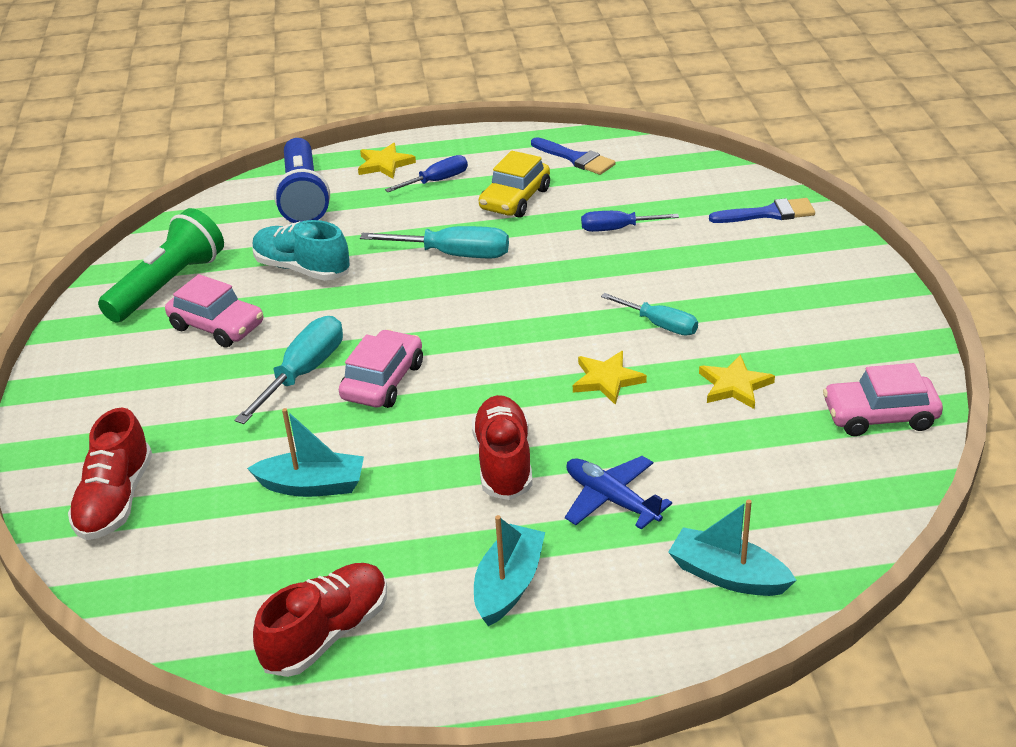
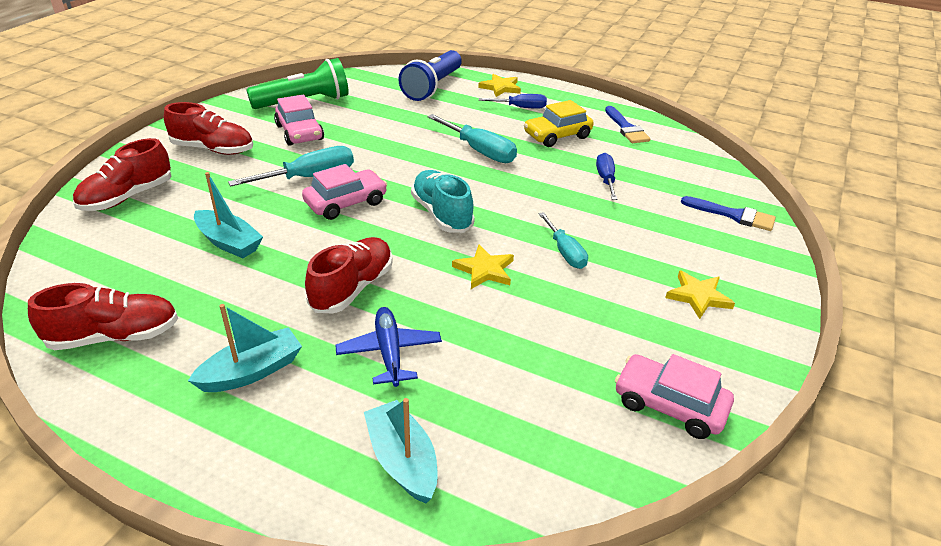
camera: 30 degrees right, 0 degrees up
(137, 395) = (213, 149): none -> red shoe
(302, 269) = (383, 123): turquoise shoe -> turquoise shoe (441, 214)
(617, 229) = (605, 179): blue screwdriver -> blue screwdriver turned 60 degrees clockwise
(734, 385) = (573, 320): yellow star -> yellow star (698, 296)

